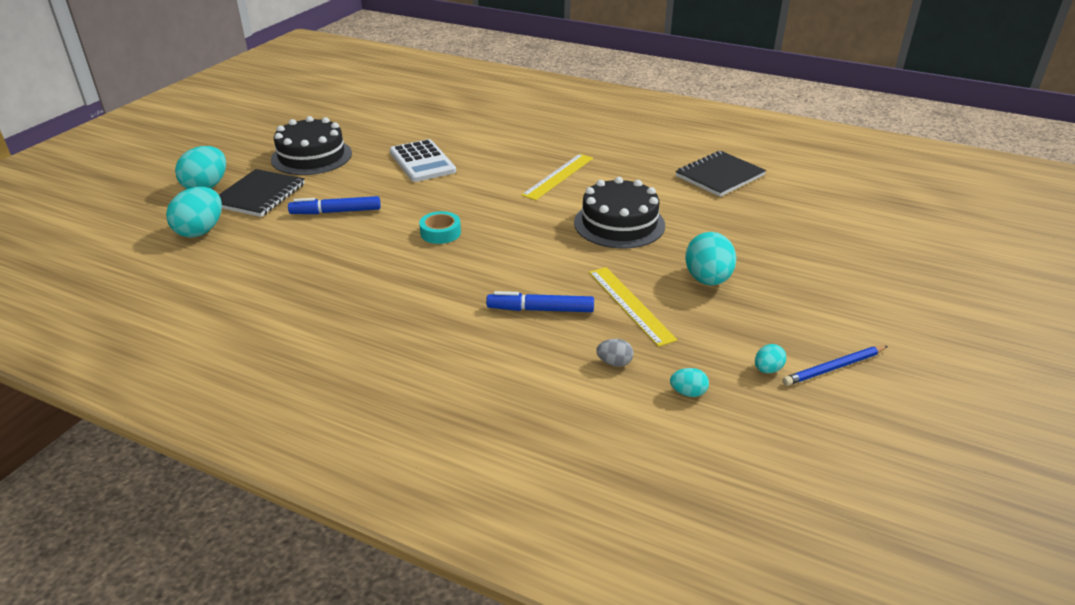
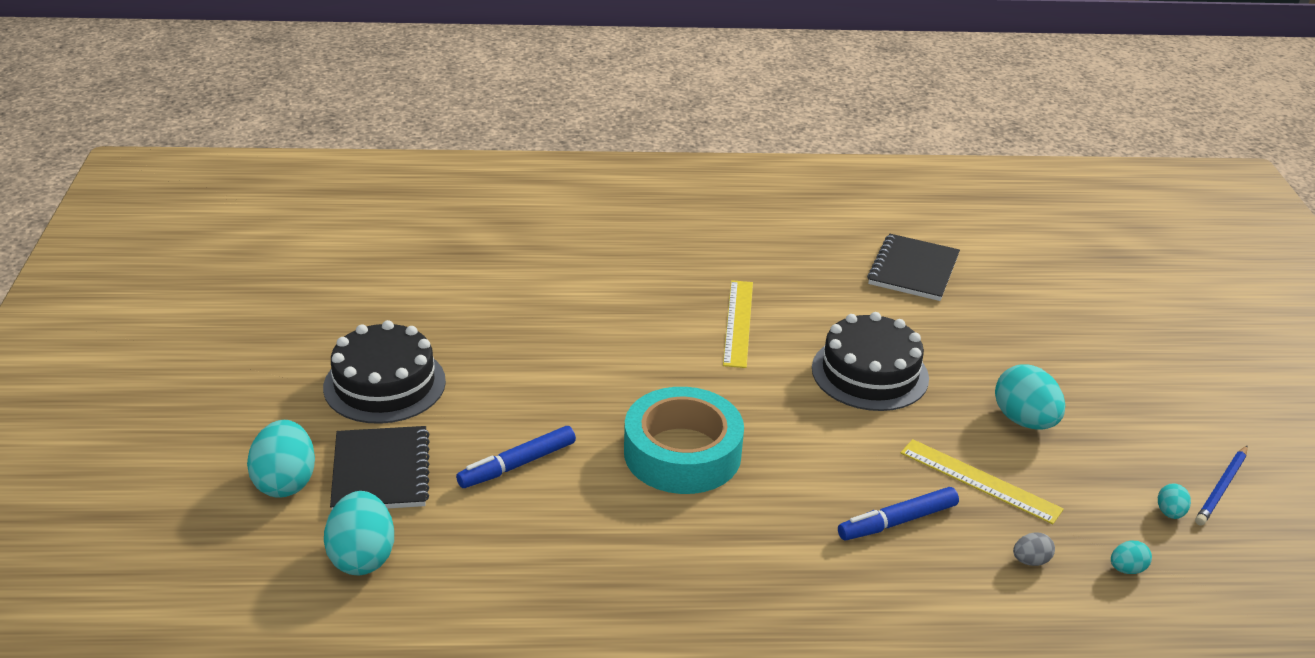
camera: 30 degrees left, 0 degrees up
(422, 162) = (547, 349): white calculator -> none
(440, 233) = (682, 453): turquoise tape -> turquoise tape, size x2.12

